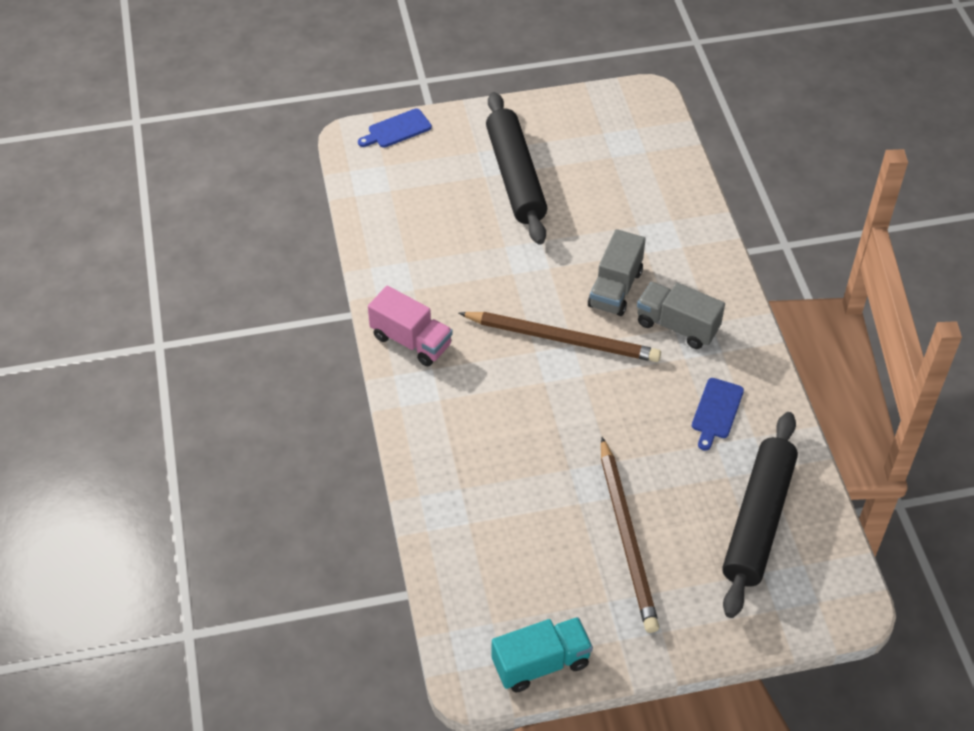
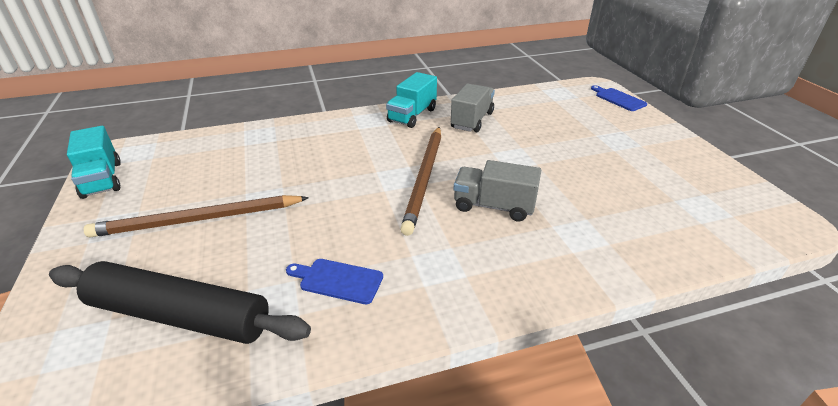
camera: 85 degrees right, 15 degrees down
(411, 341) = (412, 115): pink truck -> turquoise truck
(515, 176) = (606, 148): black rolling pin -> none
(677, 326) = (454, 249): grey truck -> grey truck (472, 120)

